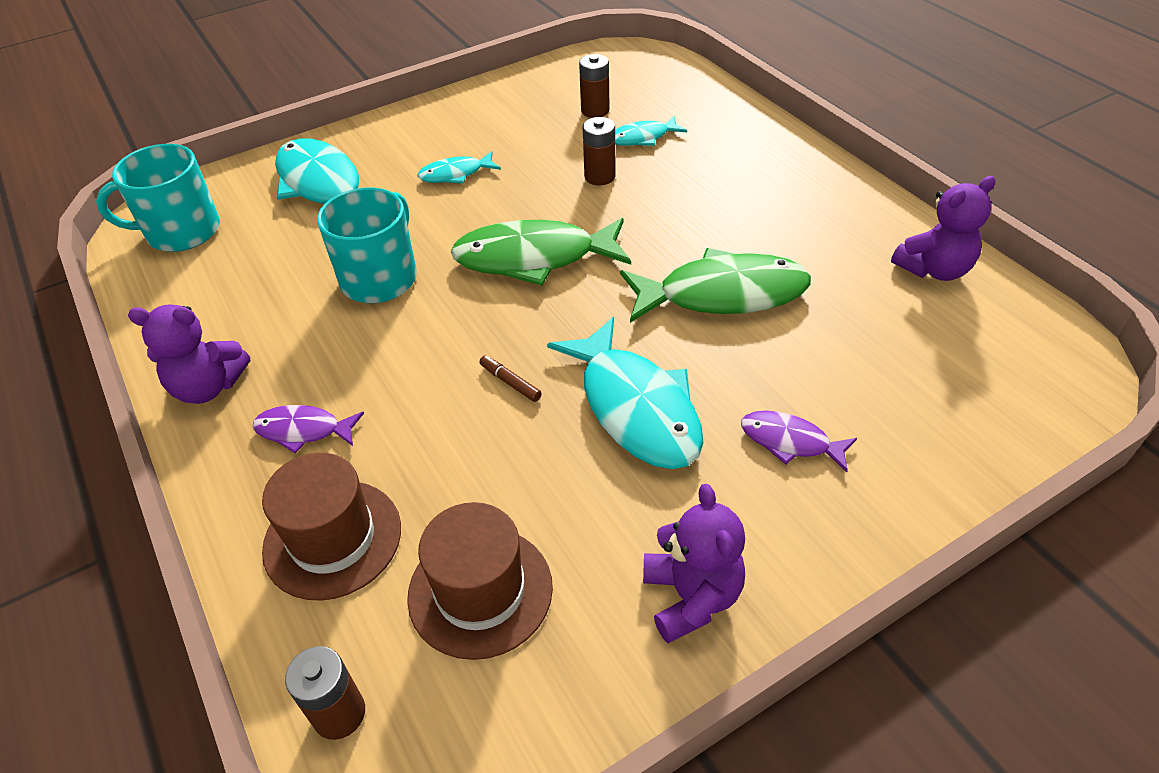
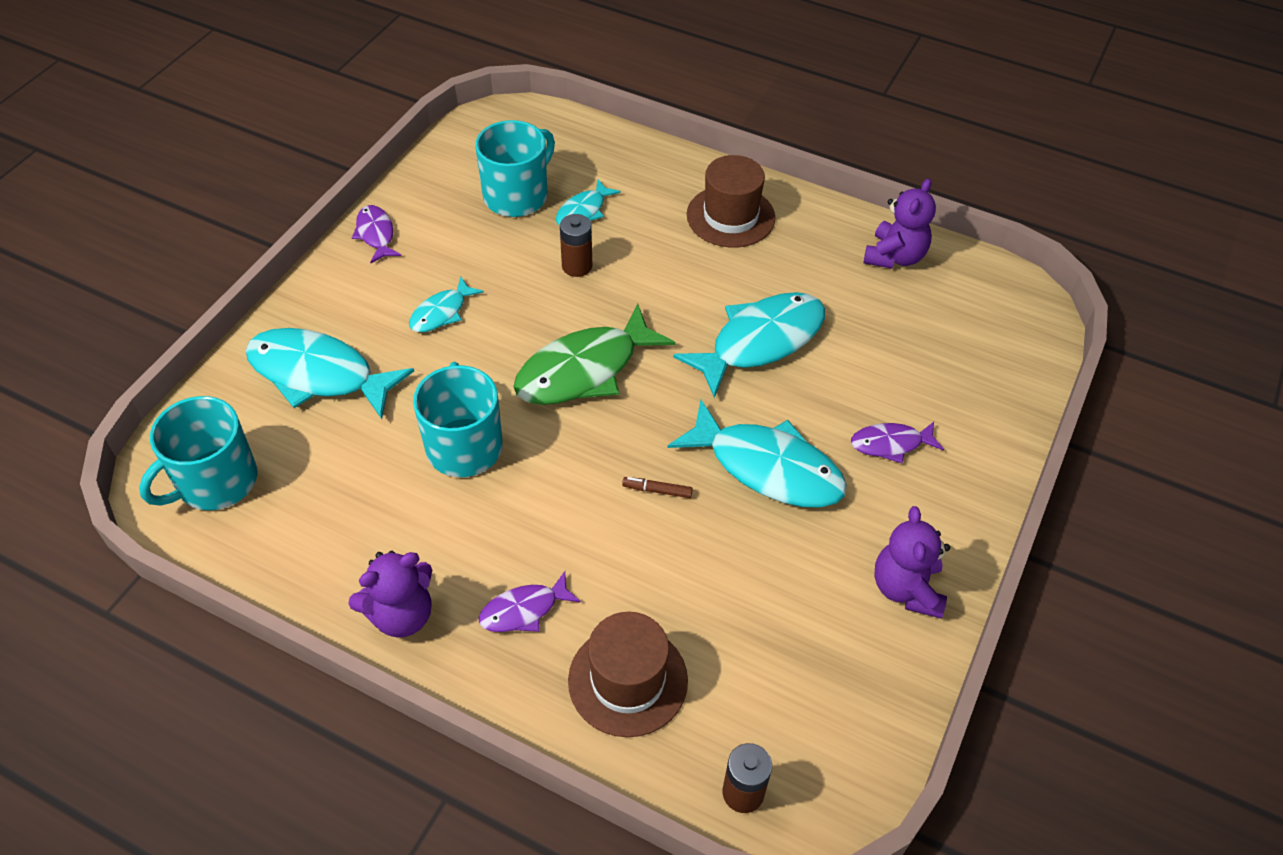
camera: 35 degrees left, 5 degrees up
(457, 105) = (376, 234): none -> purple fish
(480, 591) = (768, 659): brown hat -> brown hat (730, 216)
(595, 110) = (517, 195): brown battery -> turquoise mug
(691, 597) = (906, 588): purple teddy bear -> purple teddy bear turned 135 degrees counterclockwise
(722, 294) = (760, 341): green fish -> turquoise fish

